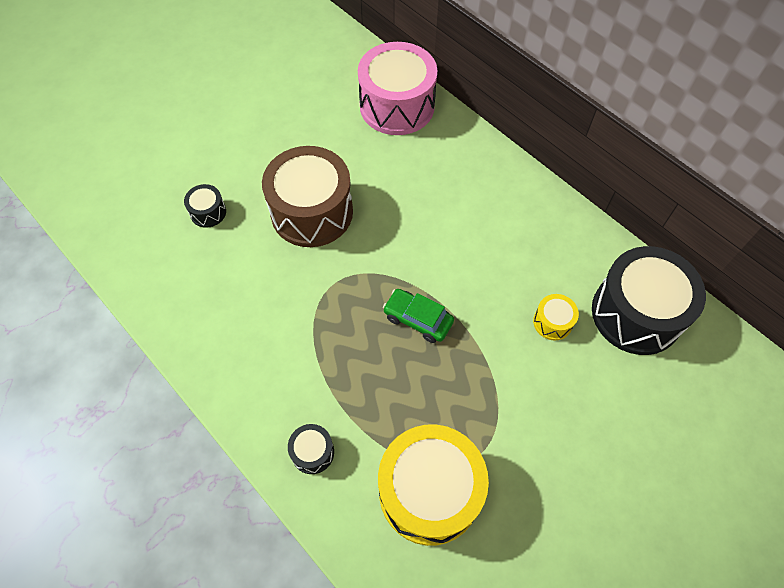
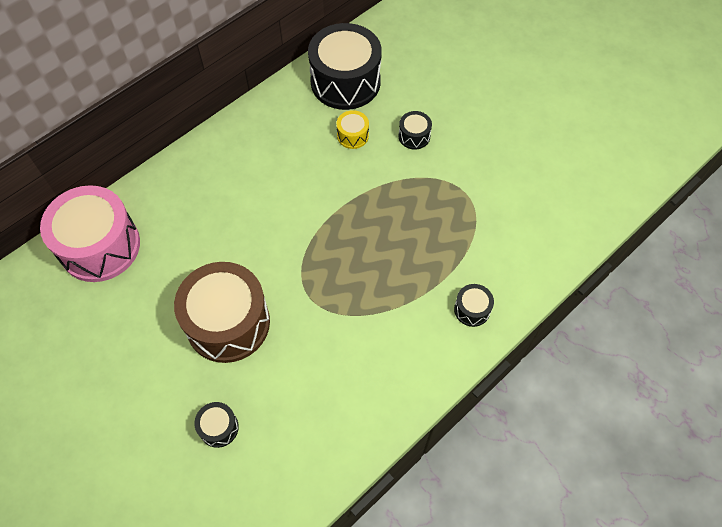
camera: 90 degrees left, 0 degrees up
(418, 319) = (349, 231): green car -> none
(429, 491) = (496, 225): yellow drum -> none
(560, 394) = (414, 136): none -> black drum

